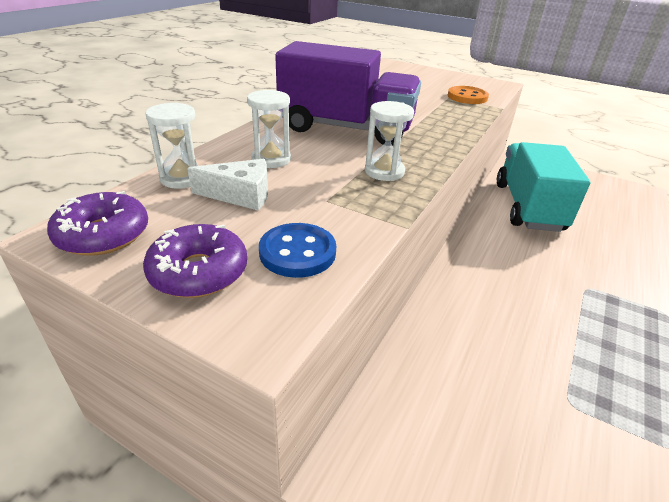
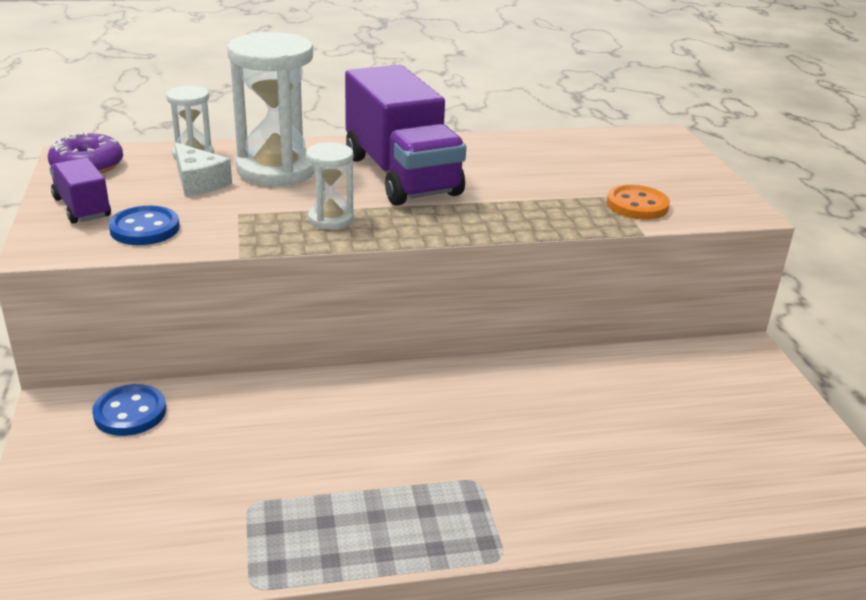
camera: 50 degrees right, 5 degrees down
(199, 272) = (82, 208): purple donut -> purple truck
(271, 159) = (276, 170): white hourglass -> white hourglass, size x1.91
(395, 423) = (130, 412): none -> blue button
(528, 207) = (613, 392): turquoise truck -> none

